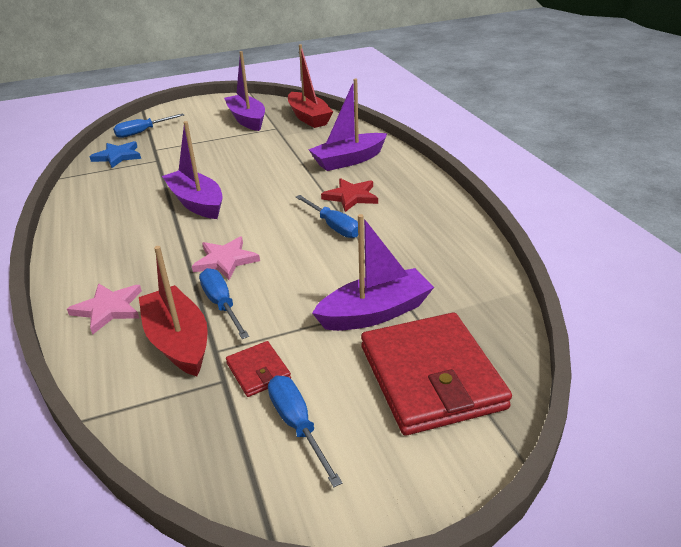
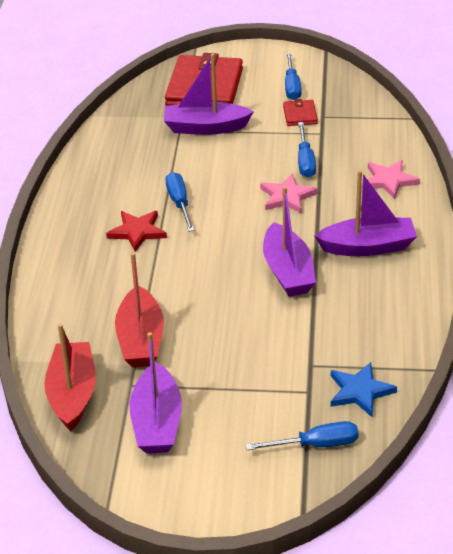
camera: 155 degrees left, 5 degrees up
(178, 341) = (343, 145): red boat -> red boat (141, 340)
(348, 160) = (96, 285): purple boat -> purple boat (368, 247)

